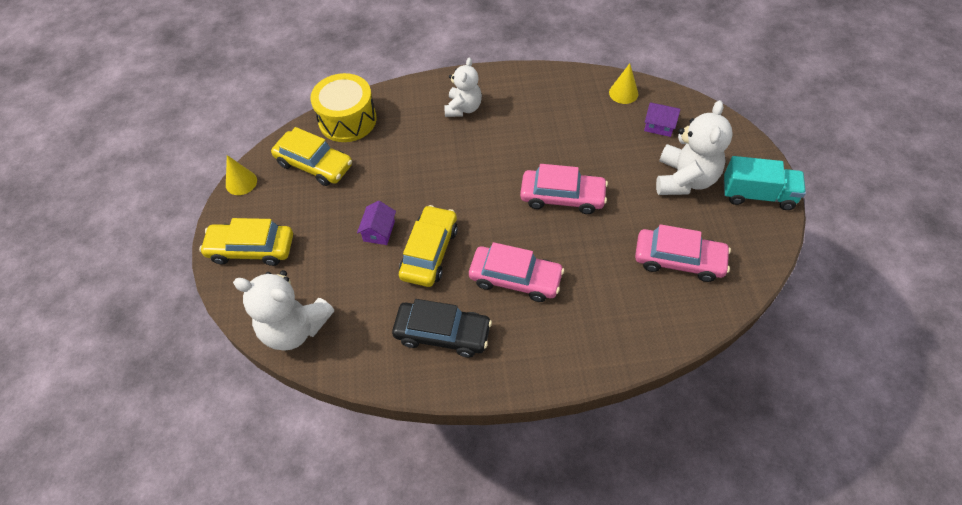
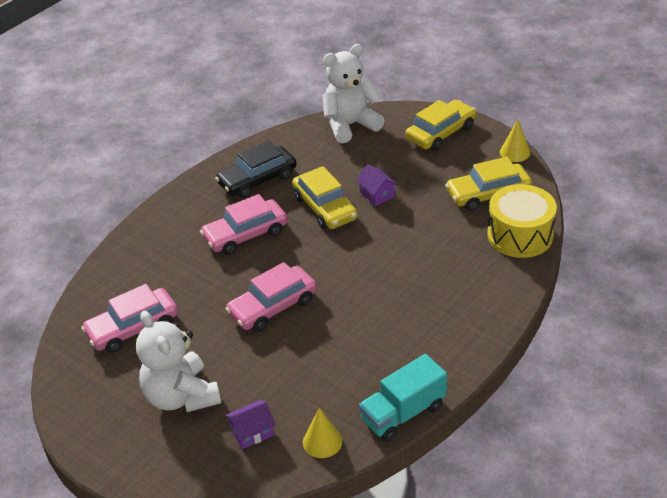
camera: 135 degrees right, 15 degrees down
(463, 108) = (447, 313): white teddy bear -> none
(757, 195) = (101, 431): turquoise truck -> turquoise truck (403, 413)

